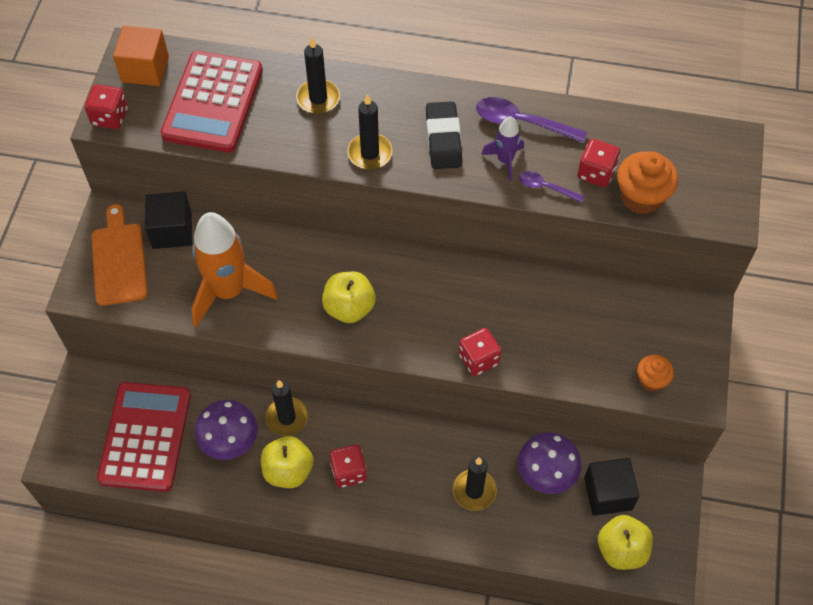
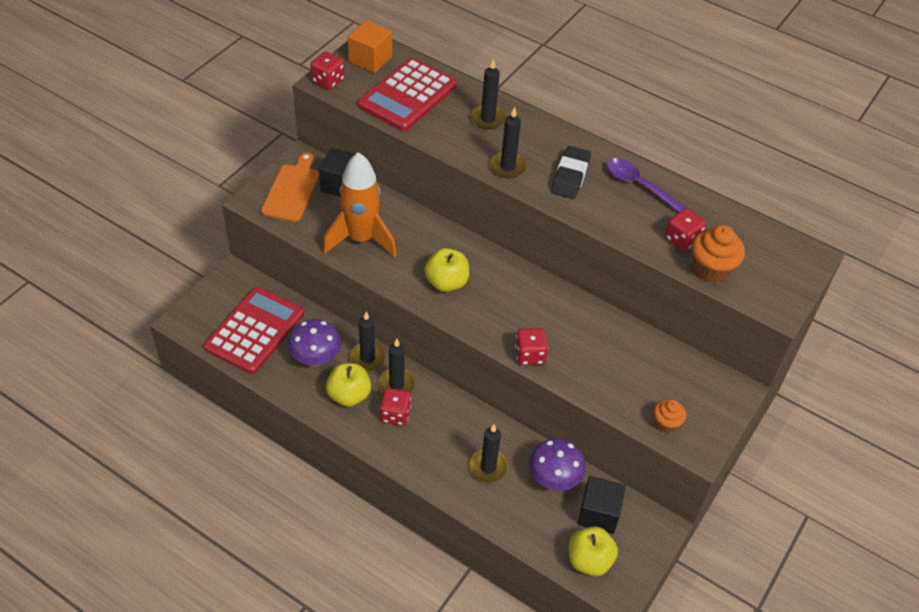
camera: 20 degrees right, 10 degrees down
(333, 436) = (396, 384): none -> black candle
(505, 160) = (612, 206): purple rocket -> none
(546, 187) = (635, 236): purple spoon -> none

